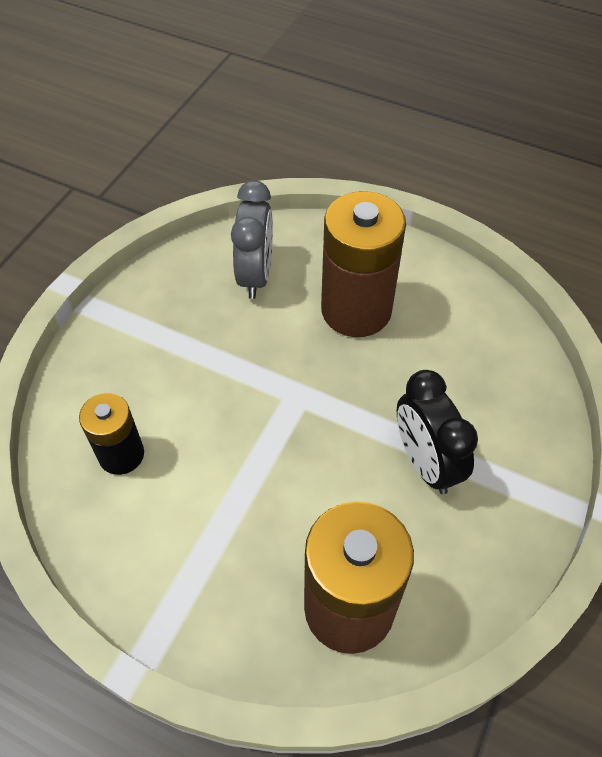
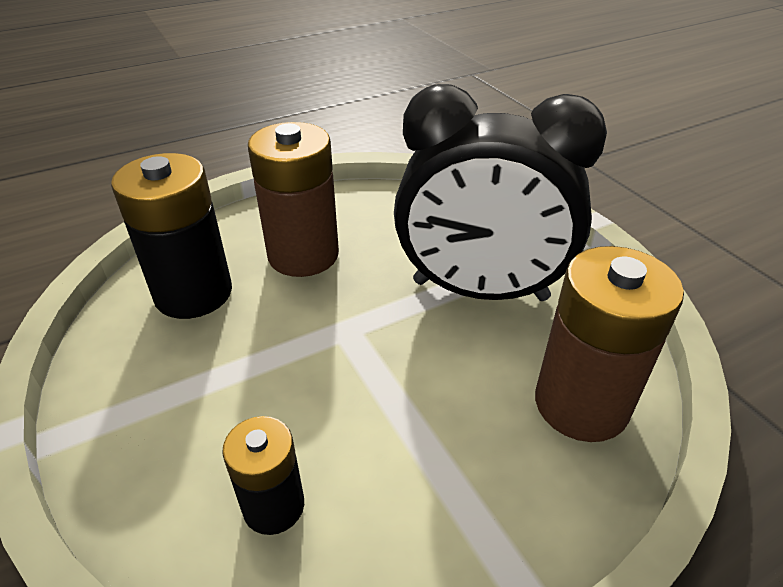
camera: 55 degrees left, 15 degrees down
(256, 275) = (193, 293): grey clock -> black battery
(425, 463) = (480, 291): black clock -> black clock, size x1.88

